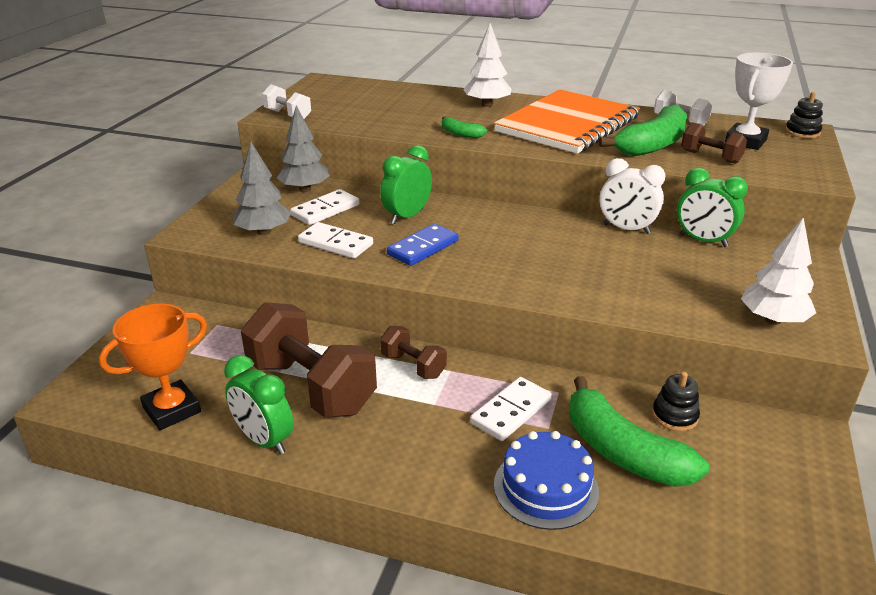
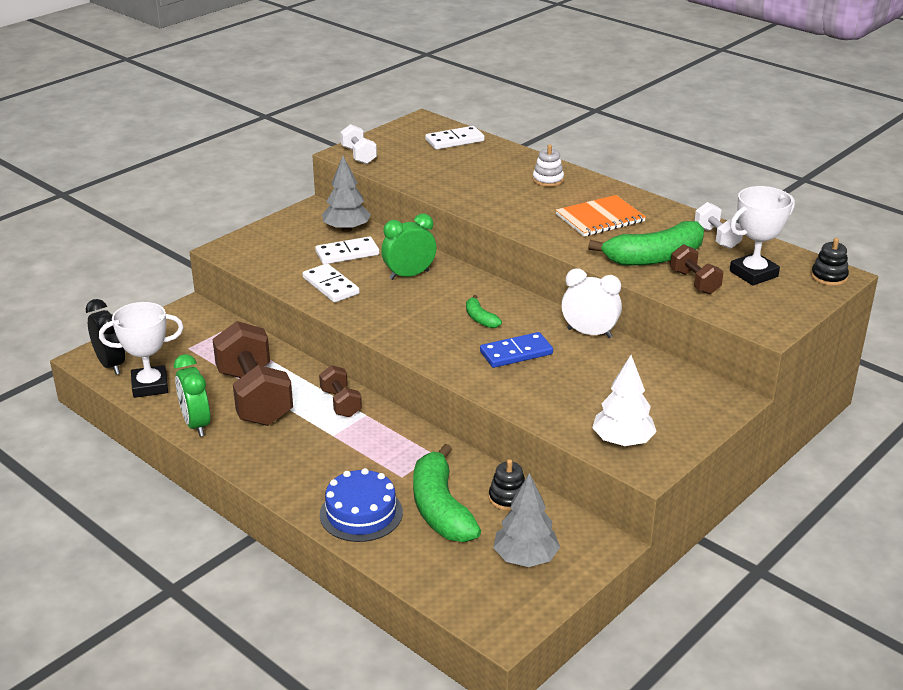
camera: 25 degrees right, 0 degrees up
(103, 398) = (111, 365): none -> black clock
(172, 410) = (150, 386): orange trophy -> white trophy
(263, 232) = (283, 262): grey tree -> grey tree (525, 558)
(423, 248) = (396, 307): blue domino -> blue domino (516, 353)
(460, 134) = (489, 207): green banana -> green banana (480, 319)
(487, 105) = (548, 180): white tree -> white stacking toy
(511, 411) = (384, 457): white domino -> white domino (454, 141)
(568, 125) = (600, 218): orange notebook -> orange notebook, size x0.57
(626, 229) = (589, 333): white clock -> white clock turned 150 degrees clockwise
(703, 241) = (647, 361): green clock -> none

